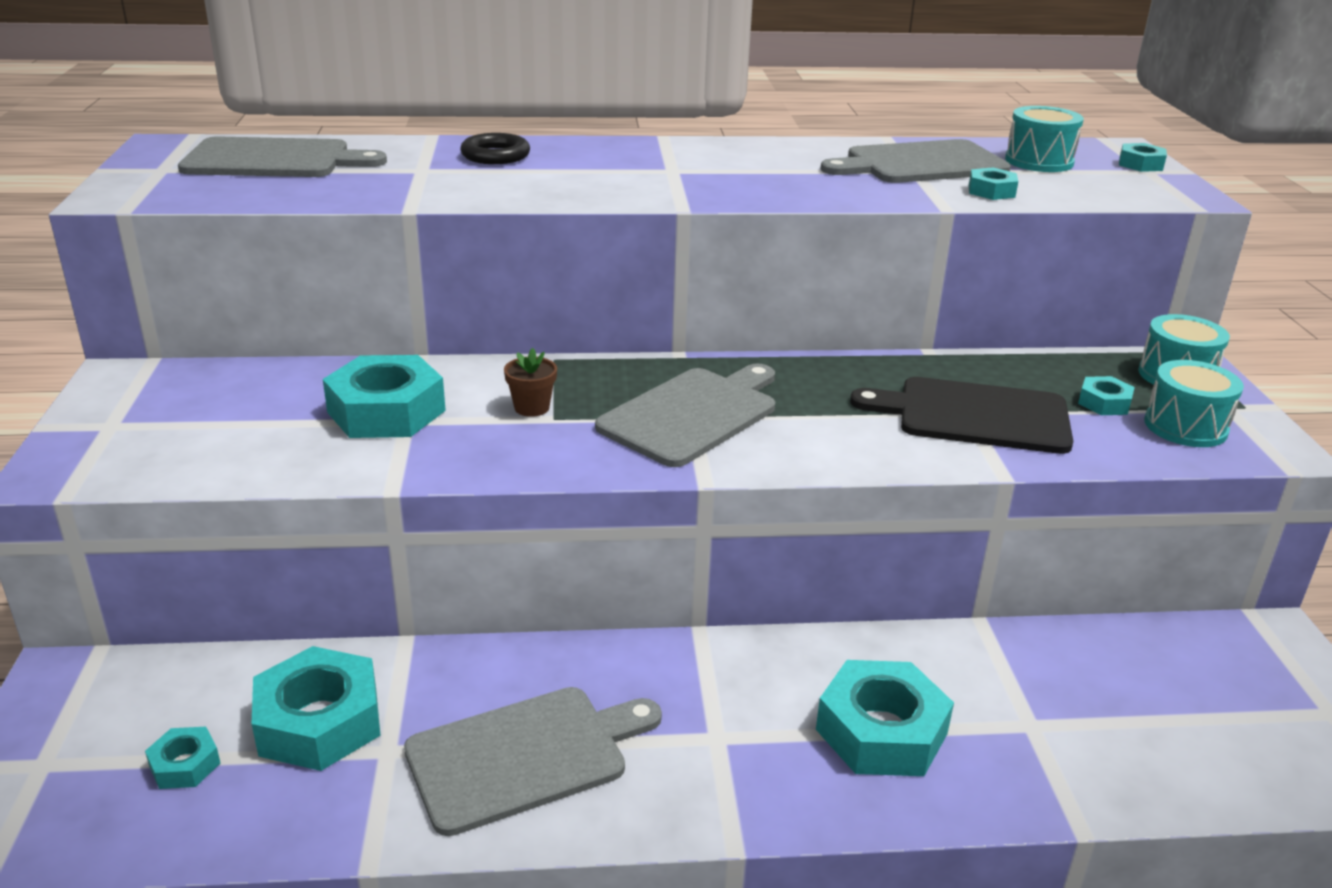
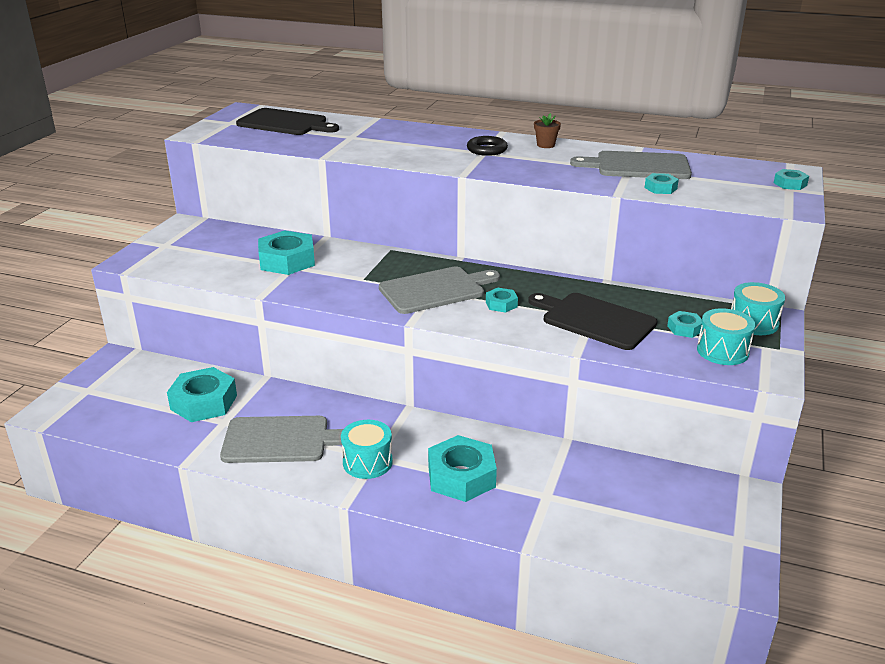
camera: 25 degrees right, 0 degrees up
(185, 765) = (139, 405): turquoise nut -> turquoise nut (501, 304)
(274, 160) = (285, 123): grey cutting board -> black cutting board
(495, 155) = (397, 133): black ring -> black ring (487, 149)
(532, 408) = (357, 271): brown flower pot -> brown flower pot (545, 145)
(1039, 161) = (720, 174): turquoise drum -> turquoise drum (367, 462)

